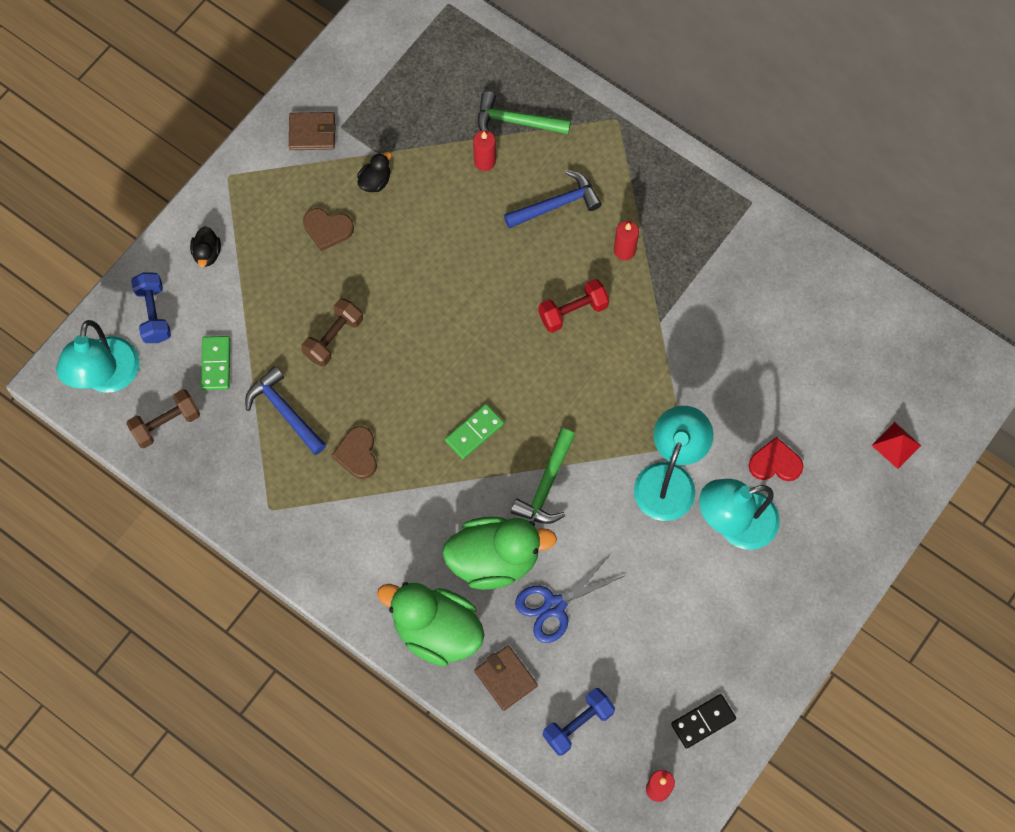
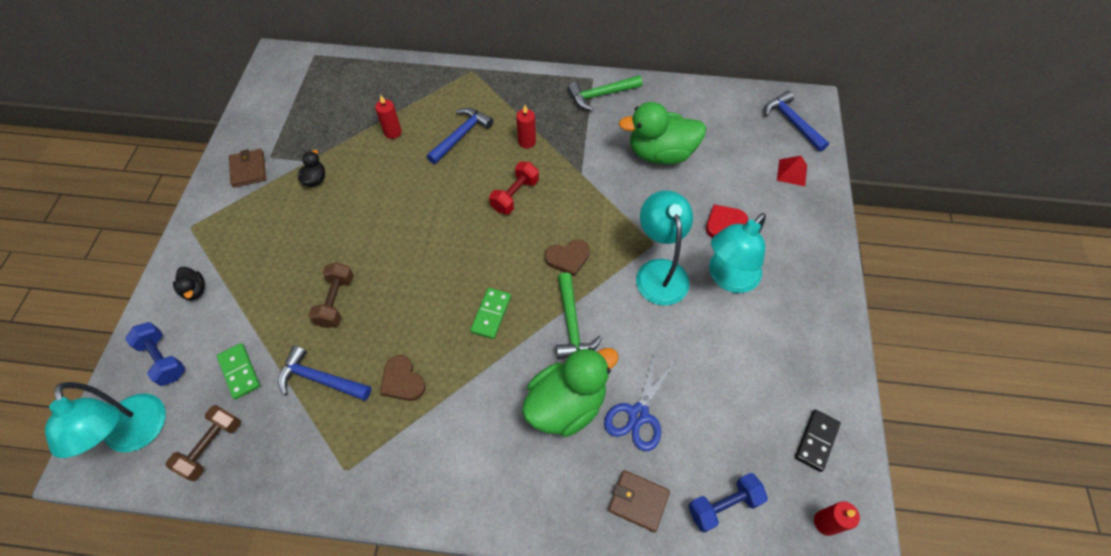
camera: 30 degrees left, 10 degrees down
(312, 133) = (248, 170): brown wallet -> brown wallet turned 75 degrees counterclockwise
(327, 229) = (292, 227): brown heart -> brown heart (568, 258)
(436, 630) = (554, 494): green duck -> green duck (660, 153)
(516, 121) = (402, 100): green hammer -> green hammer (601, 95)
(578, 724) = (723, 505): blue dumbbell -> blue dumbbell turned 45 degrees clockwise
(946, 384) = (792, 122): none -> blue hammer

